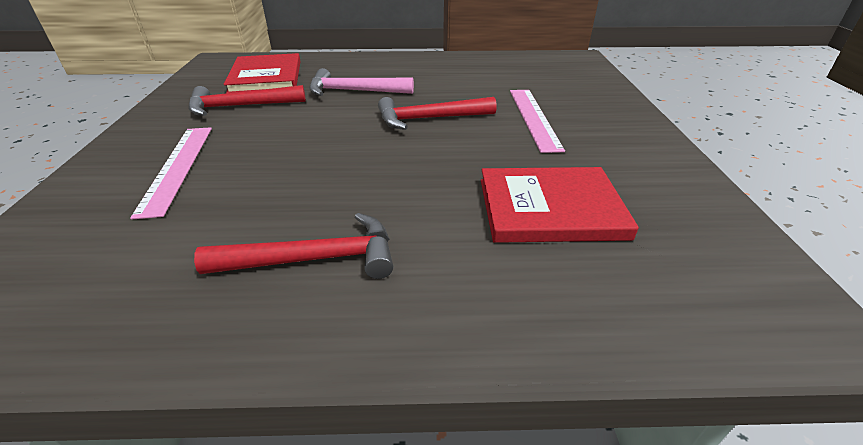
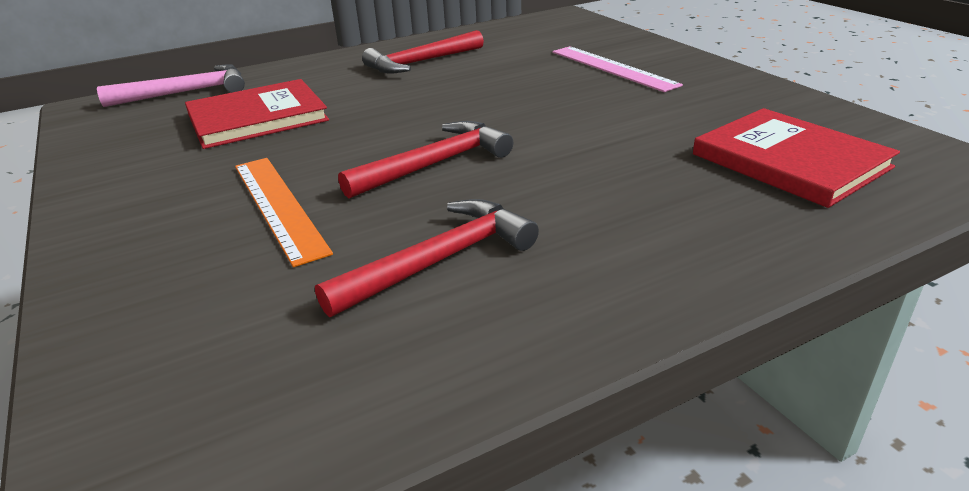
camera: 155 degrees right, 5 degrees down
(241, 106) = (698, 116): red hammer -> red hammer (439, 260)
(354, 91) = (603, 176): pink hammer -> pink hammer (186, 92)
(533, 118) = (278, 206): pink ruler -> orange ruler

